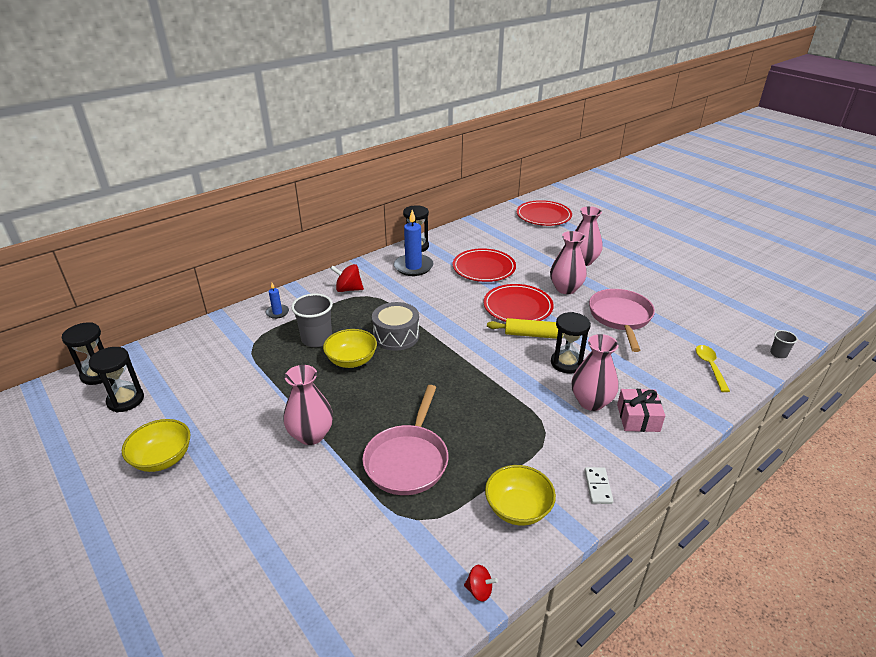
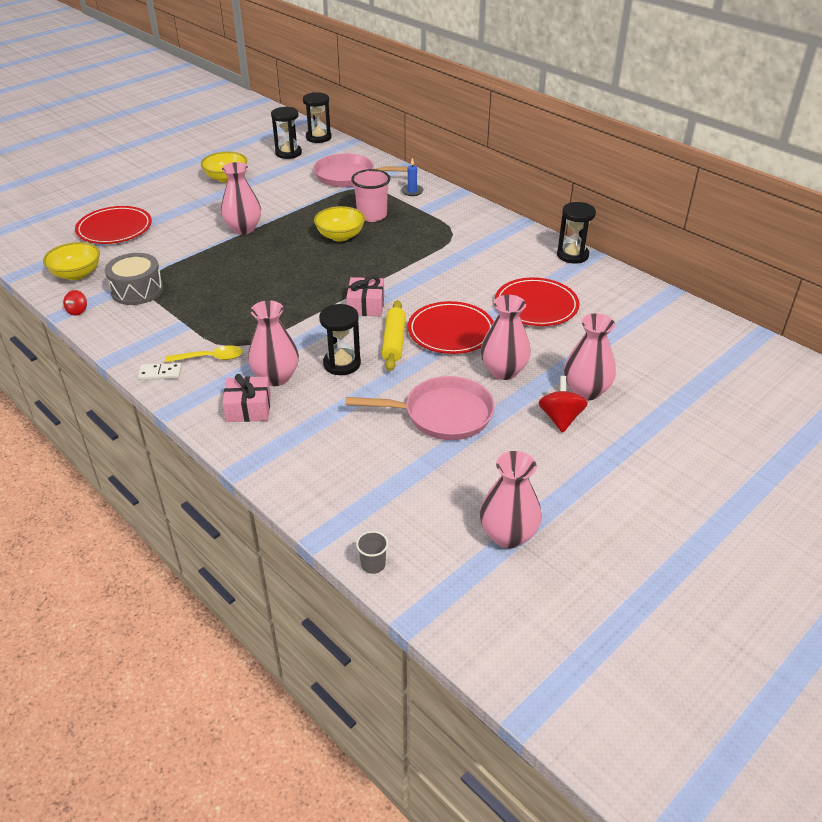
camera: 85 degrees right, 5 degrees up
(317, 339) = (372, 215): grey cup -> pink cup
(348, 289) = (462, 222): red spinning top -> red spinning top (560, 418)
(396, 336) = (382, 256): grey drum -> grey drum (137, 290)
(408, 460) = (209, 274): pink pan -> pink pan (349, 176)
(413, 267) = (522, 256): blue candle -> none
(479, 348) = (366, 305): none -> pink gift
(518, 508) = (146, 328): yellow bowl -> yellow bowl (77, 274)
(543, 216) = (721, 359): red plate -> red plate (114, 229)
(710, 366) = (340, 483): yellow spoon -> yellow spoon (210, 358)
(726, 301) = (508, 535): none -> pink vase

